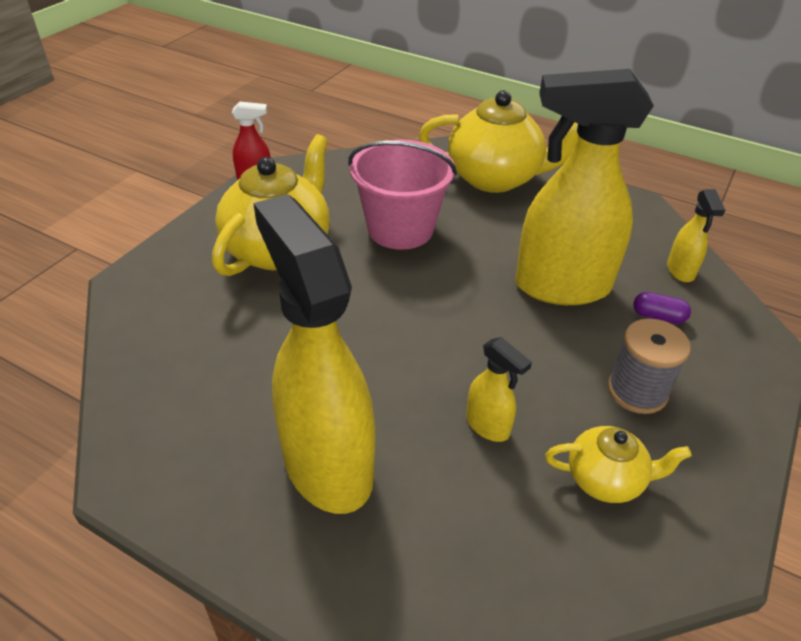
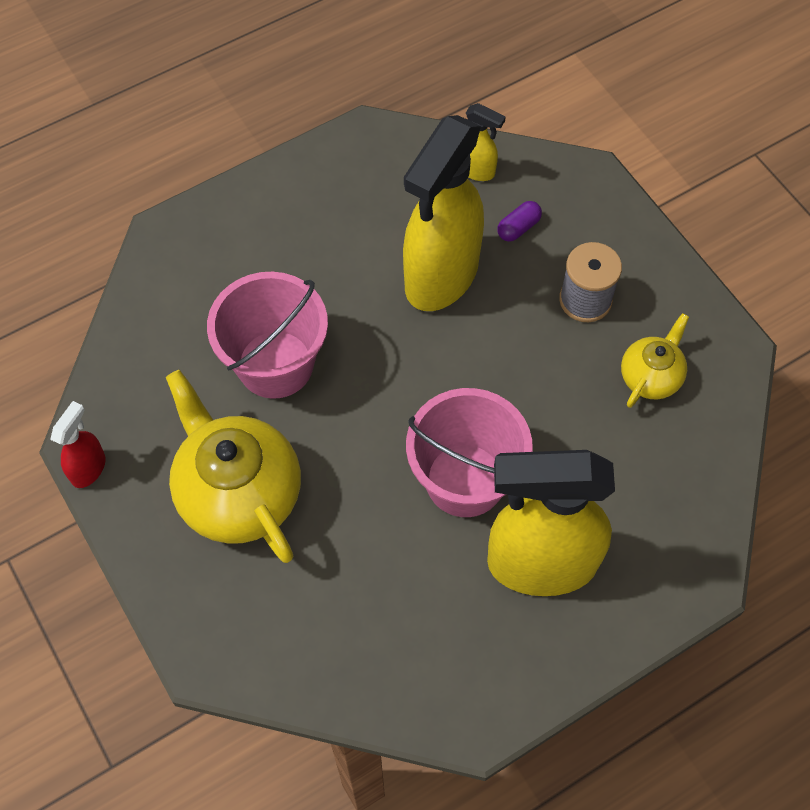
camera: 60 degrees left, 20 degrees up
(379, 374) = (465, 480): none -> pink bucket
(488, 426) = (563, 427): yellow spray bottle -> none
(495, 178) = (244, 230): yellow teapot -> none

